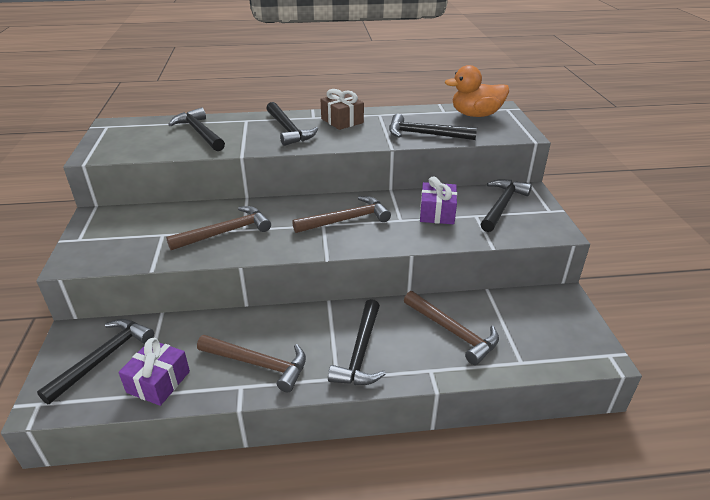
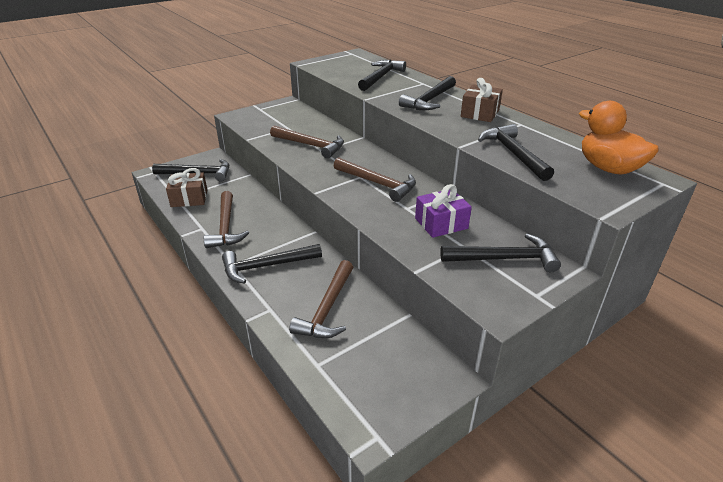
camera: 60 degrees right, 0 degrees up
(158, 382) = (189, 198): purple gift -> brown gift

